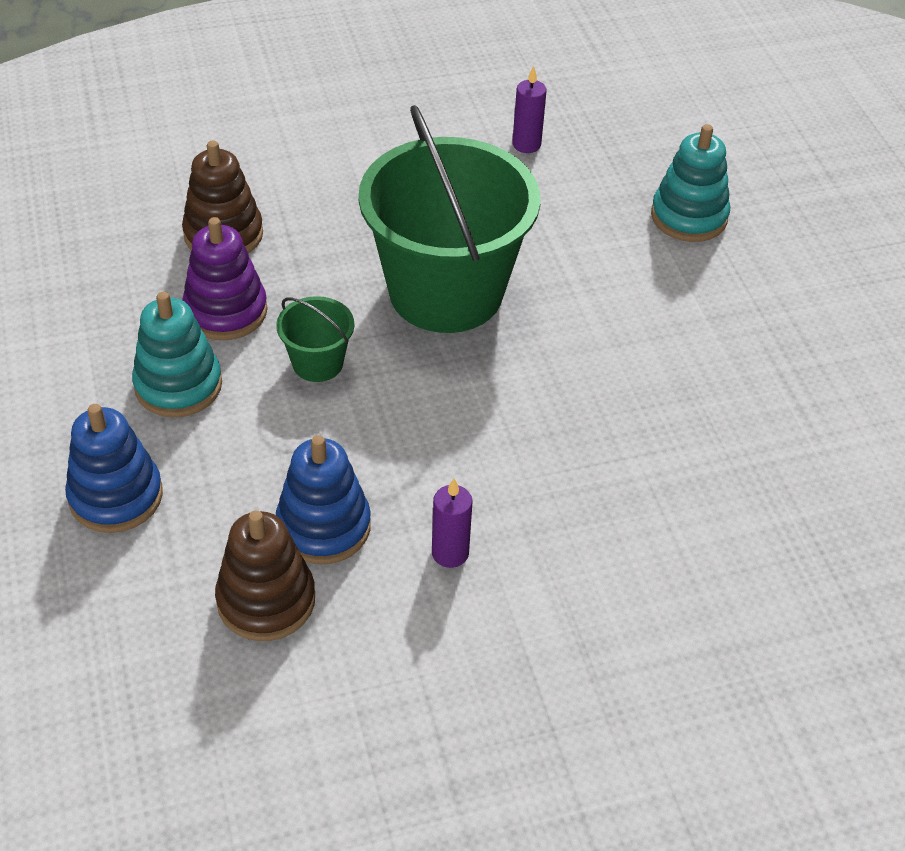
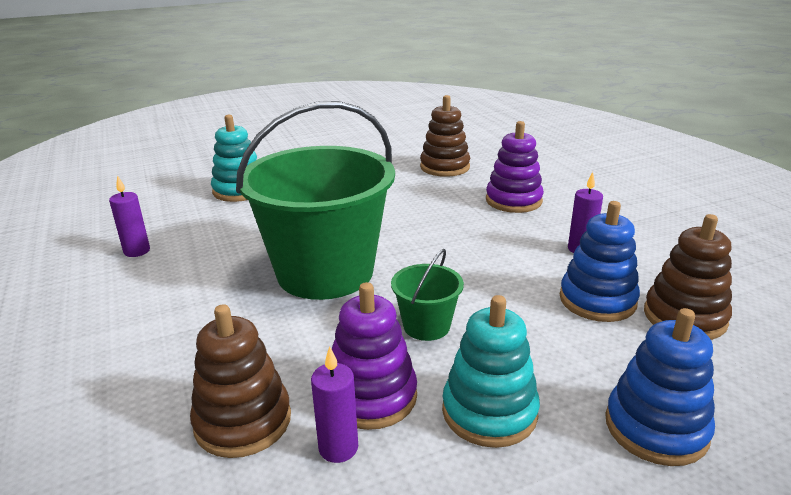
camera: 95 degrees left, 20 degrees down
(173, 287) = (338, 448): none -> purple candle
(620, 518) = (513, 200): none -> purple stacking toy
(770, 457) = (444, 167): none -> brown stacking toy

